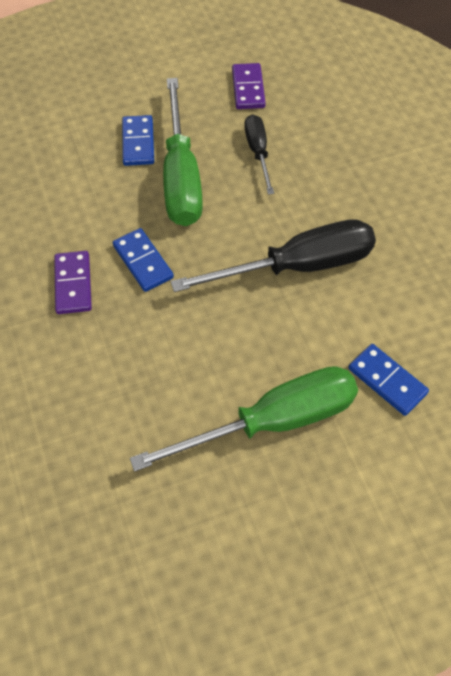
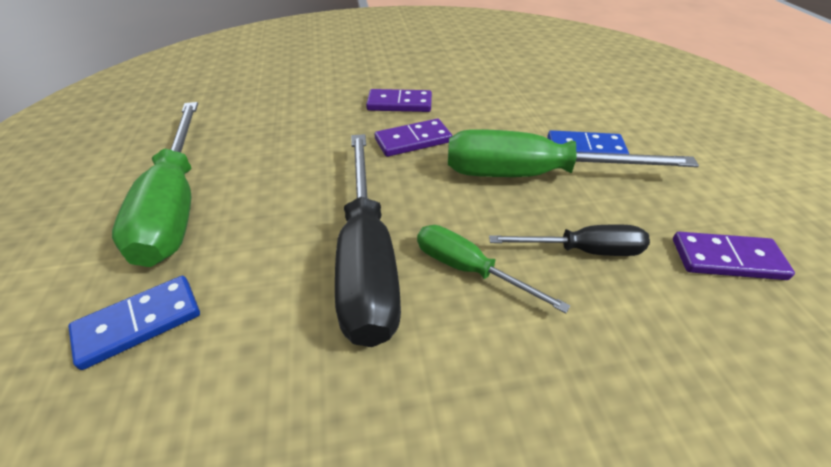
camera: 100 degrees right, 15 degrees down
(143, 261) = (413, 141): blue domino -> purple domino
(290, 209) = (468, 269): none -> green screwdriver

